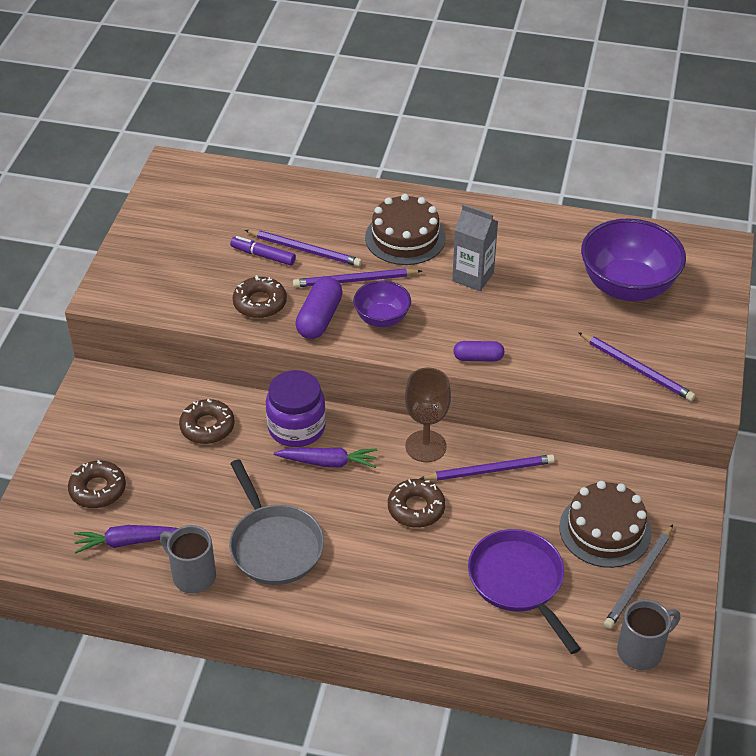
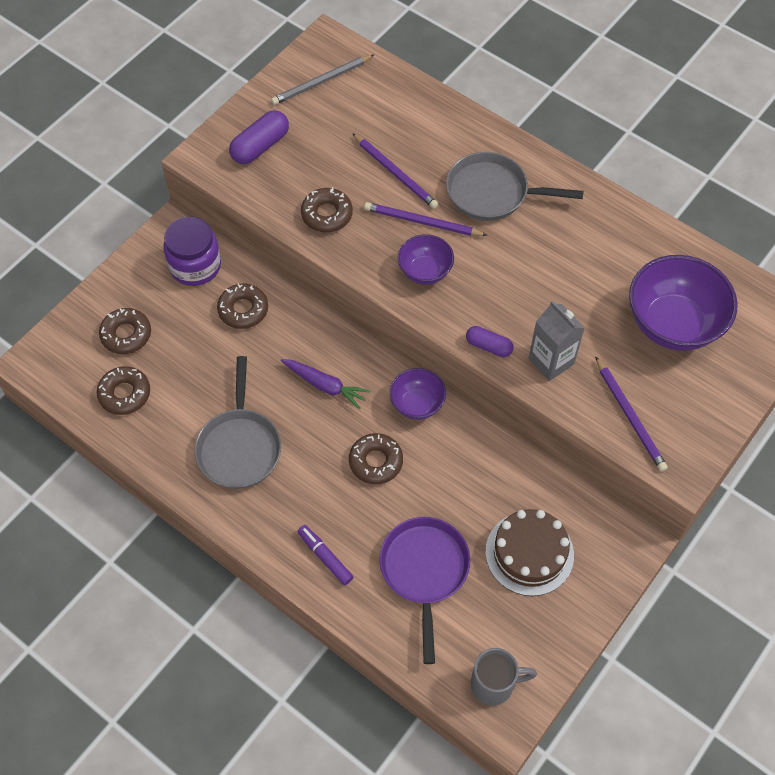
camera: 25 degrees right, 15 degrees up
(127, 542) = (124, 394): purple carrot -> brown donut
(192, 575) = (160, 447): grey mug -> none
(263, 255) = (355, 165): purple marker -> purple marker (325, 557)
(296, 427) = (316, 340): purple jar -> purple jar (195, 266)
(319, 318) = (370, 250): purple capsule -> purple capsule (260, 146)
(405, 237) = (493, 193): brown cake -> grey pan
(425, 446) = (417, 404): brown goblet -> purple bowl
(473, 277) = (532, 258): grey carton -> grey carton (551, 361)
(490, 470) = (460, 451): purple pencil -> none
(638, 579) = (532, 614): grey pencil -> grey pencil (321, 82)

